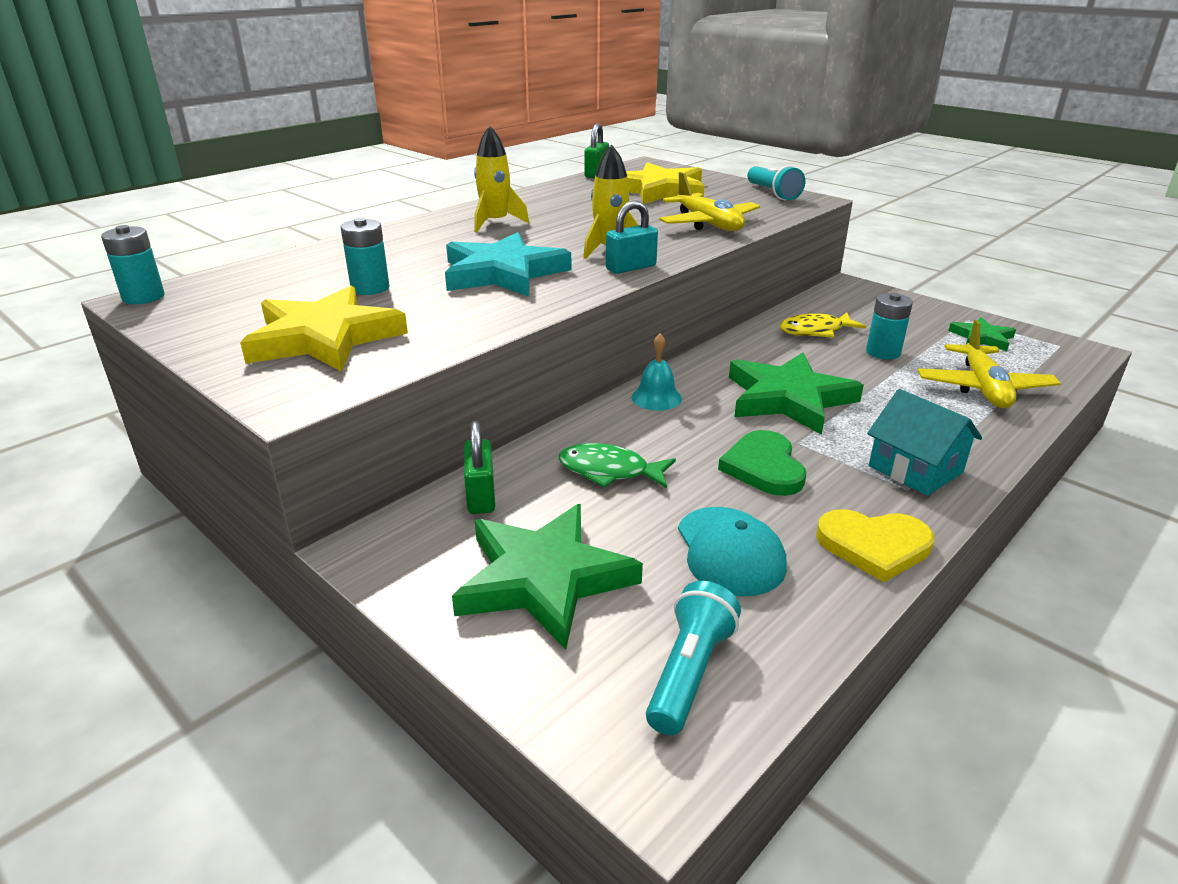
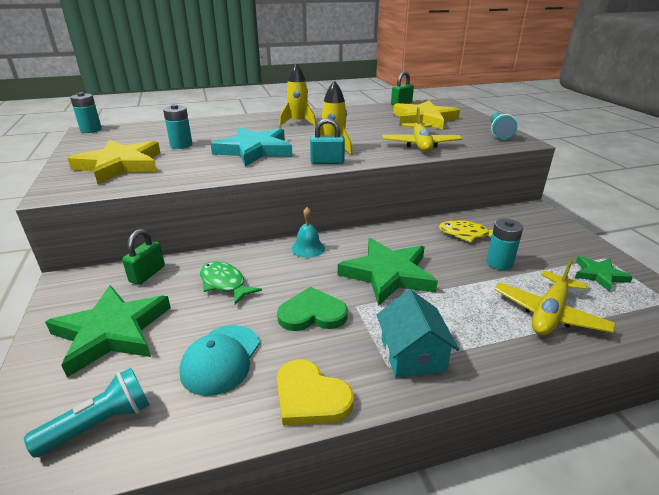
camera: 30 degrees right, 0 degrees up
(764, 467) = (312, 313): green heart -> green heart turned 60 degrees clockwise

